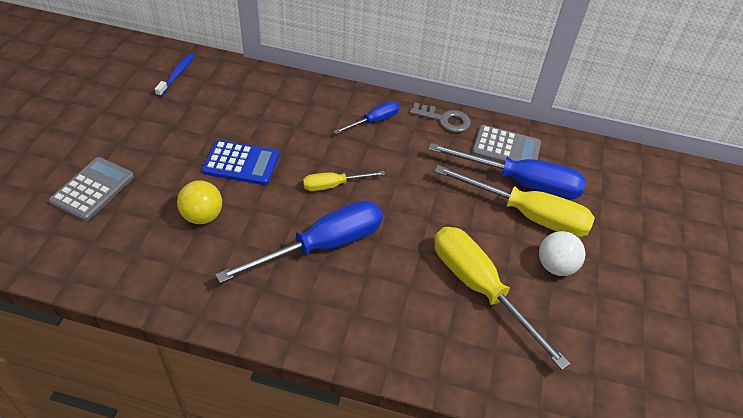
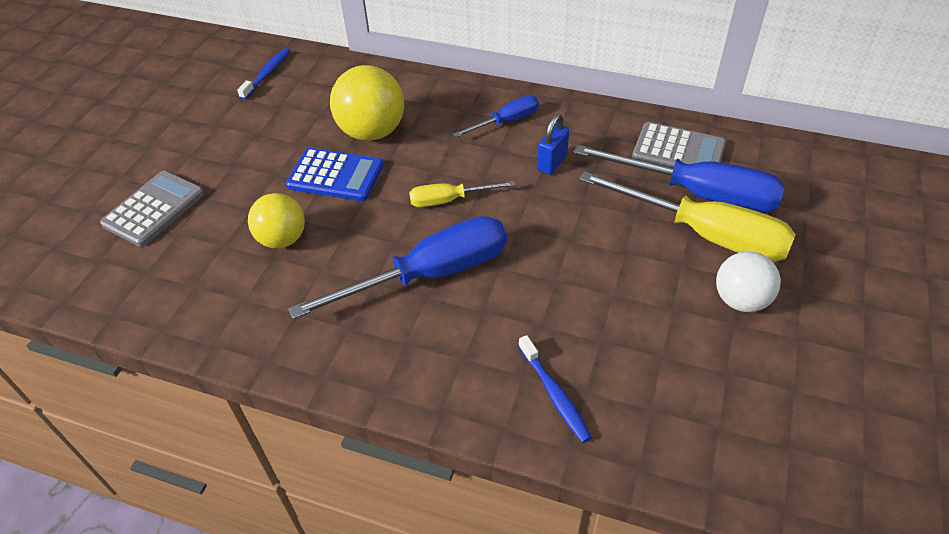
camera: 10 degrees right, 0 degrees up
(268, 127) = (372, 132): none -> yellow ball
(411, 156) = (552, 163): none -> blue padlock
(423, 340) = (554, 394): none -> blue toothbrush
(444, 119) = (598, 117): grey key -> none
(479, 288) = (634, 328): yellow screwdriver -> none

